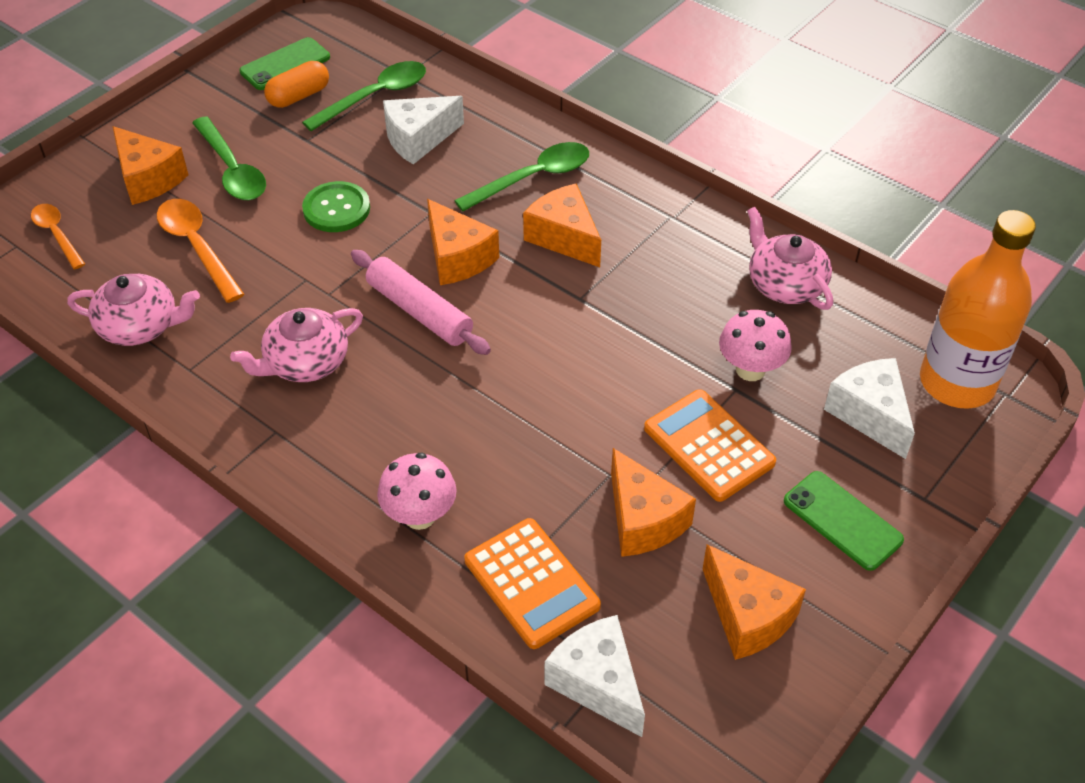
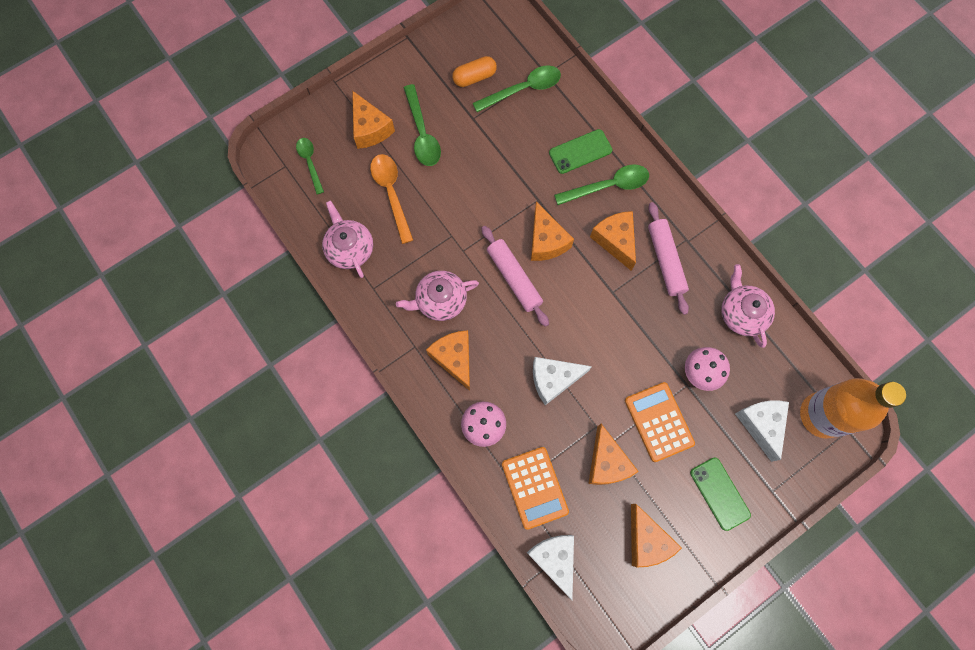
camera: 15 degrees right, 25 degrees up
(57, 234) = (310, 162): orange spoon -> green spoon
(140, 326) = (349, 248): pink teapot -> pink teapot turned 135 degrees counterclockwise
(285, 64) = (471, 46): green phone -> green phone (580, 152)
(336, 209) = (480, 182): green button -> none
(347, 434) = (454, 359): none -> orange cheese
(418, 139) = (543, 134): white cheese -> white cheese (553, 380)
(648, 245) = (665, 260): none -> pink rolling pin

